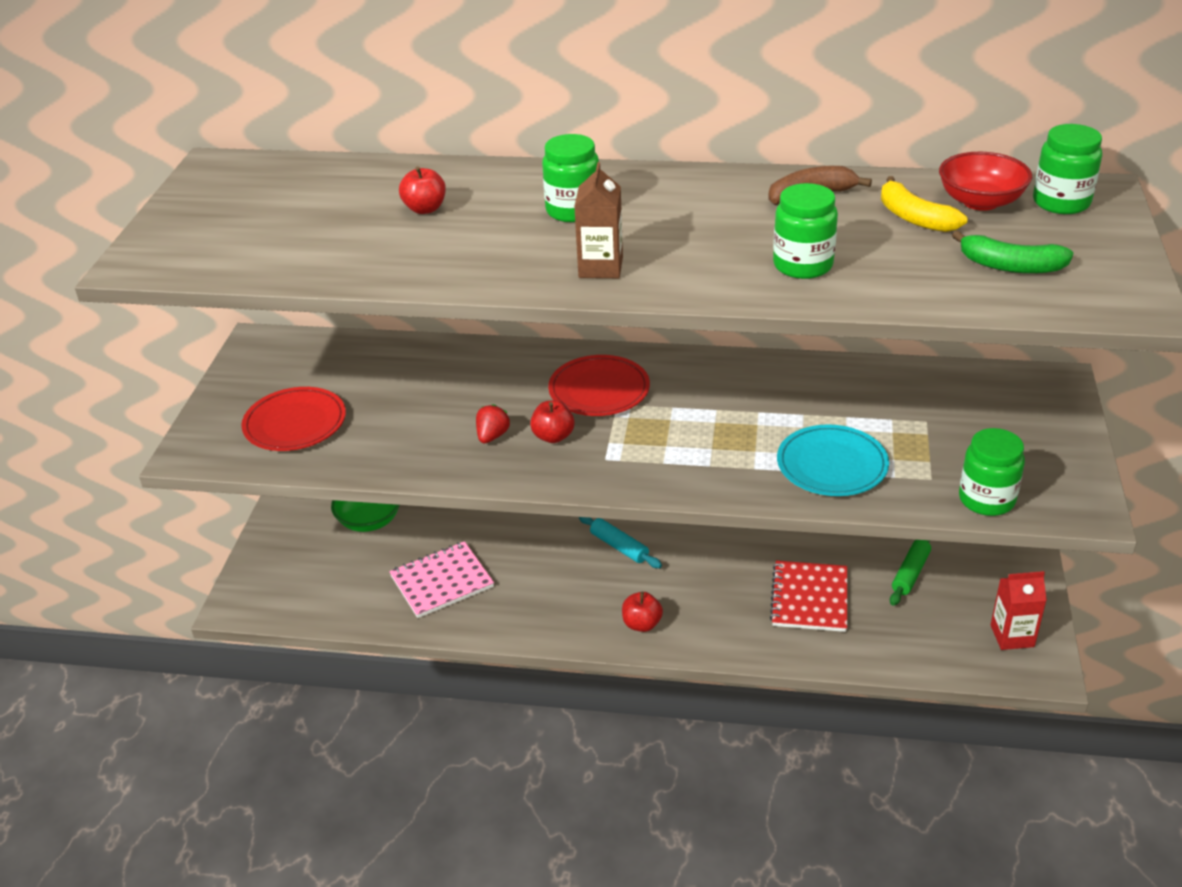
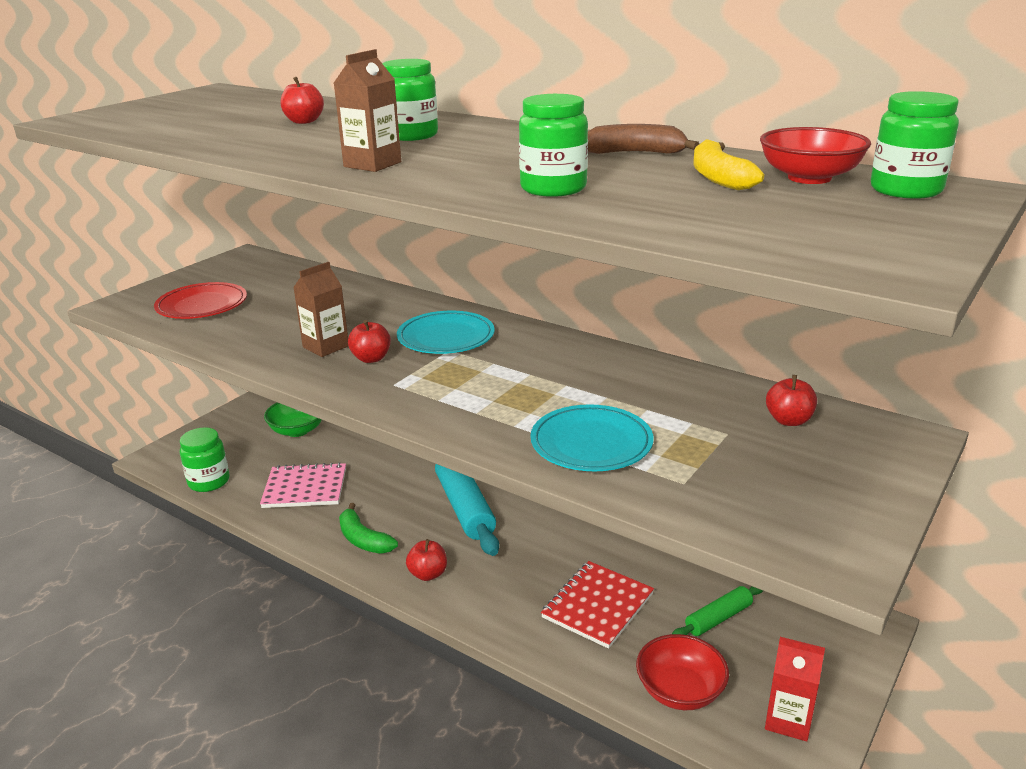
camera: 25 degrees right, 10 degrees down
(492, 436) = (326, 346): red strawberry -> brown carton
(599, 390) = (446, 337): red plate -> turquoise plate
(619, 547) = (464, 507): turquoise rolling pin -> turquoise rolling pin, size x1.79
(922, 644) = (680, 691): none -> red bowl
(961, 393) = (788, 420): none -> red apple
(986, 499) = (728, 519): green jar -> green jar (209, 482)
(1010, 266) = (778, 221): green banana -> green banana (363, 540)

